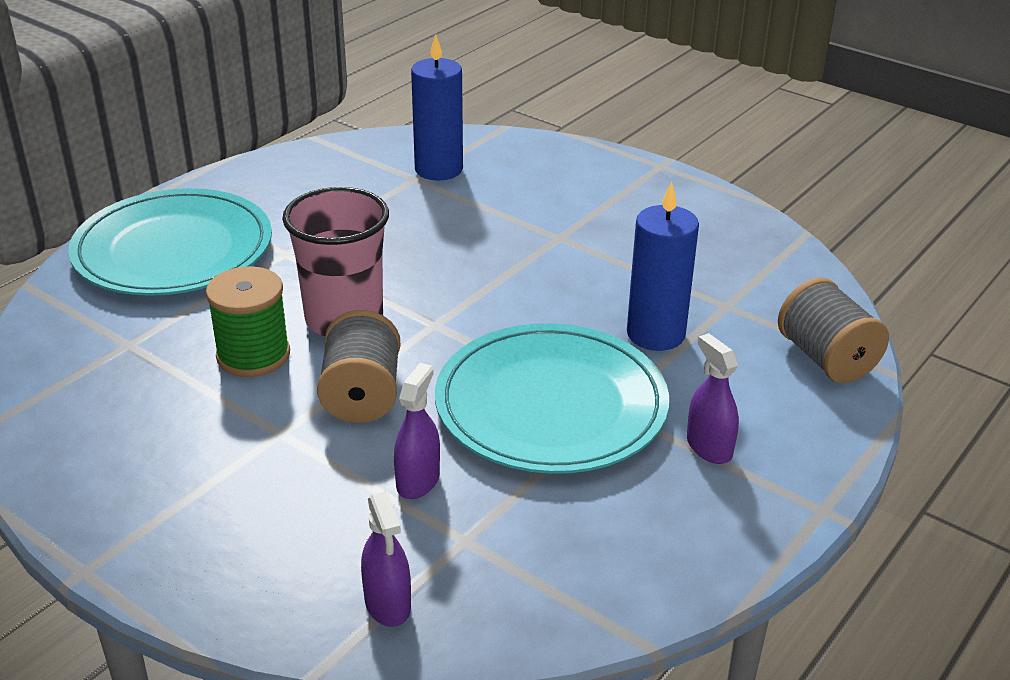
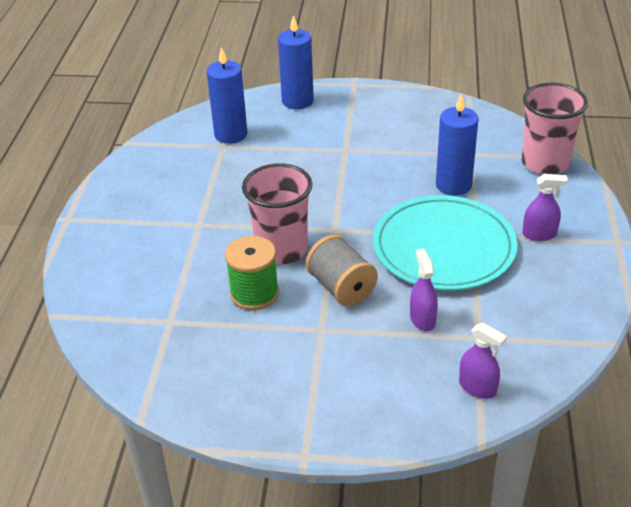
camera: 30 degrees left, 5 degrees up
(173, 250) = (126, 252): turquoise plate -> none
(564, 160) = (297, 101): none -> blue candle
(709, 447) = (539, 234): purple spray bottle -> purple spray bottle turned 150 degrees clockwise
(826, 359) = (545, 163): grey spool -> pink cup

